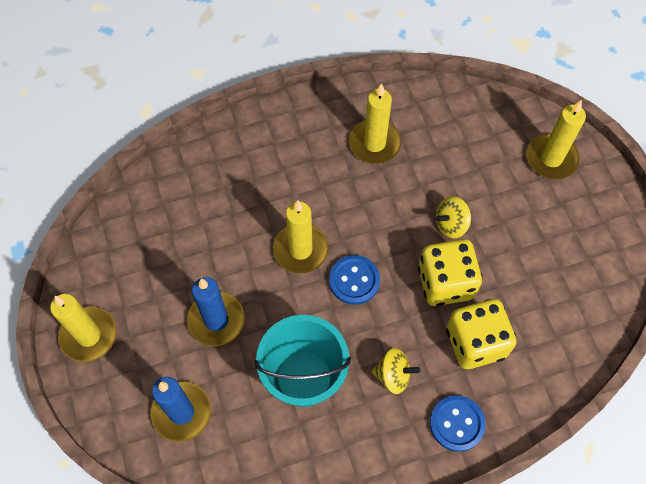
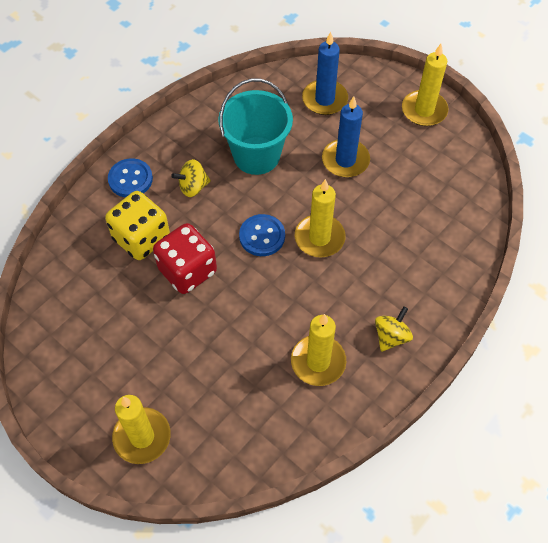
camera: 150 degrees right, 5 degrees down
(445, 282) = (187, 271): yellow dice -> red dice
(451, 224) = (207, 321): yellow spinning top -> yellow spinning top (391, 336)

